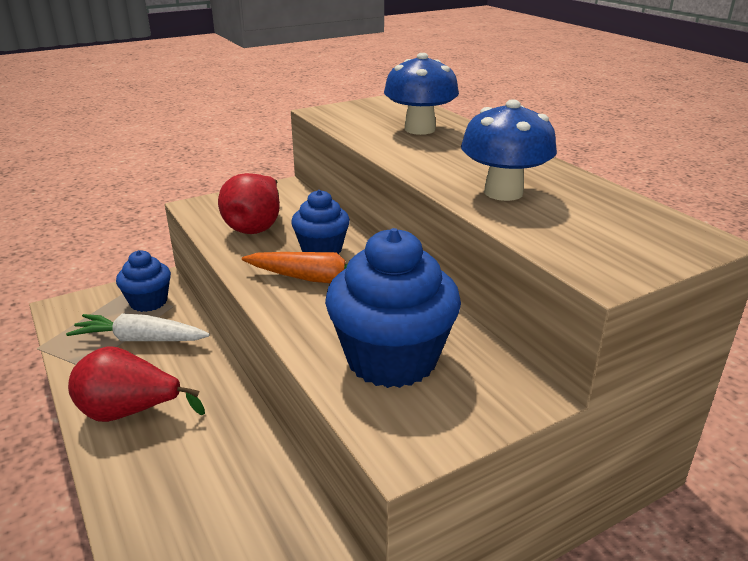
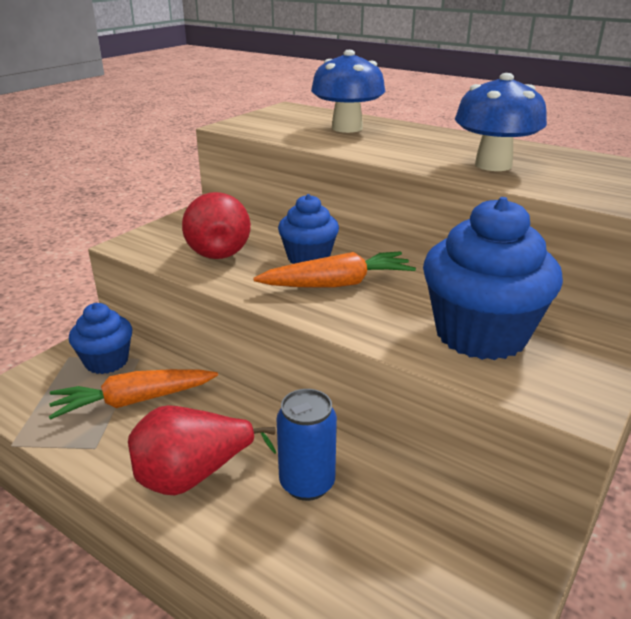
camera: 25 degrees left, 0 degrees up
(140, 339) = (134, 401): white carrot -> orange carrot
(204, 448) = (307, 483): none -> blue can

